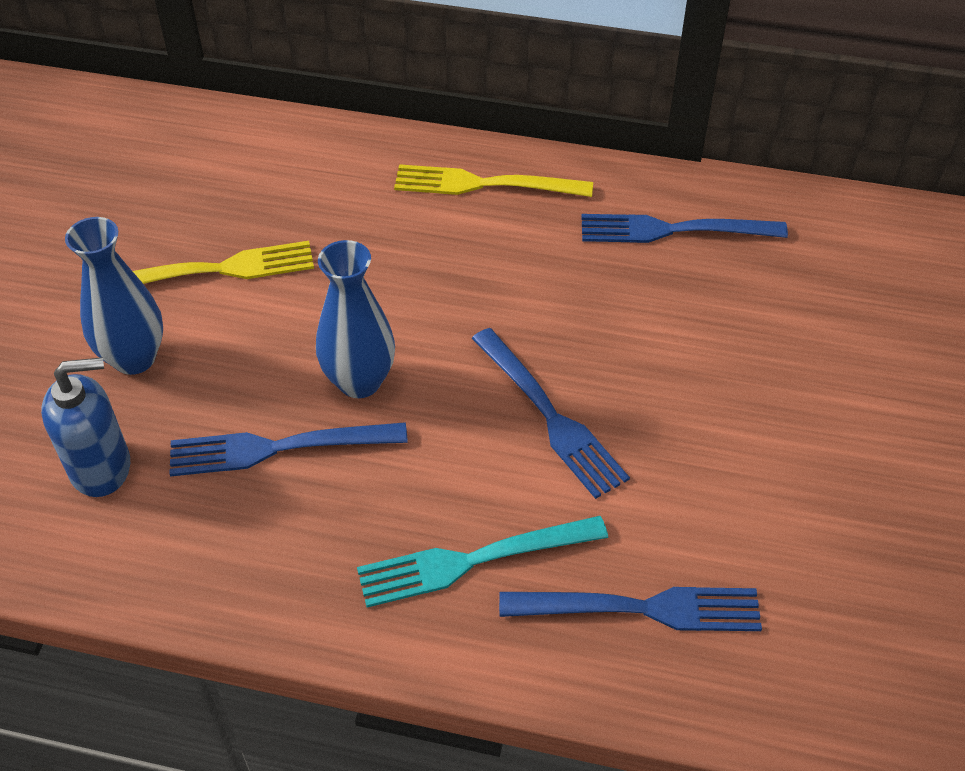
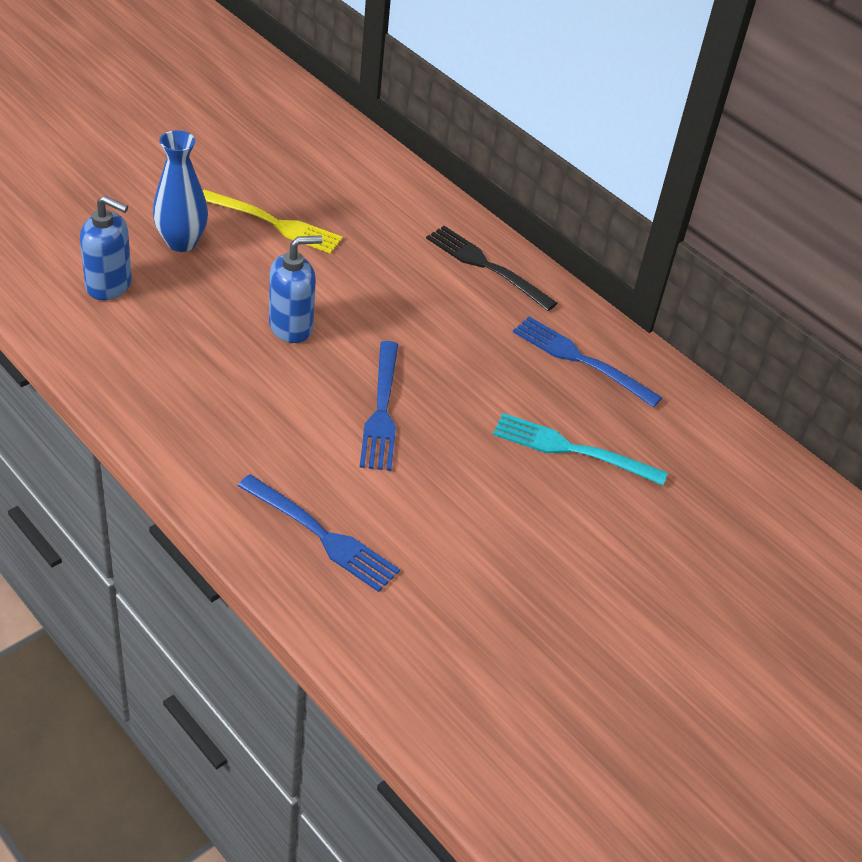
camera: 30 degrees right, 5 degrees down
(278, 448) = (210, 332): blue fork -> none
(359, 381) = (291, 326): blue vase -> blue soap dispenser
(473, 561) = (255, 452): turquoise fork -> turquoise fork (572, 450)
(485, 184) = (486, 266): yellow fork -> black fork

